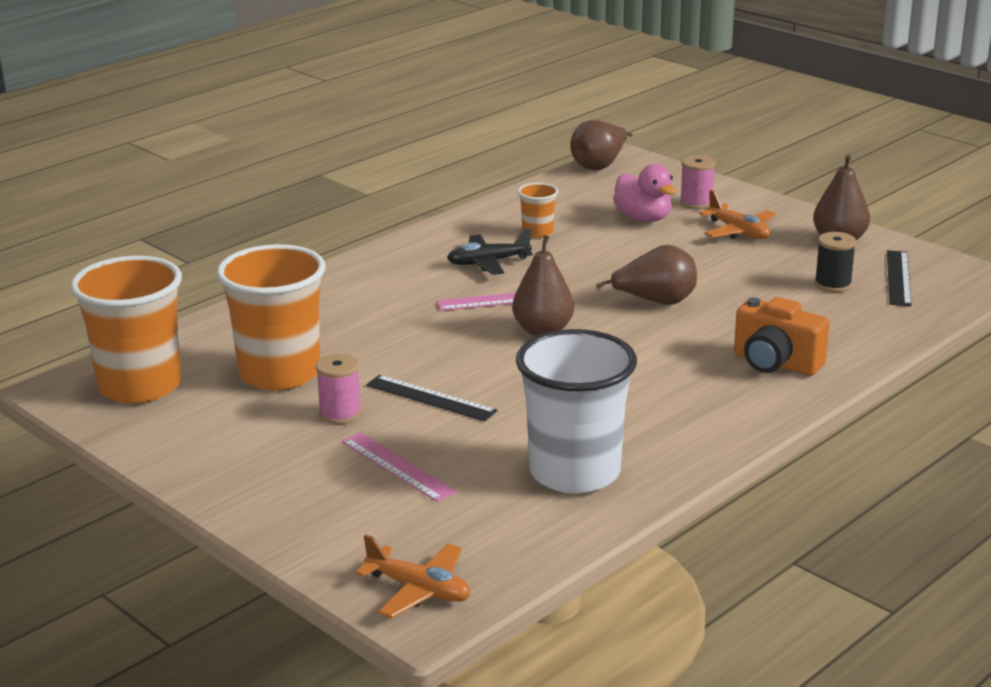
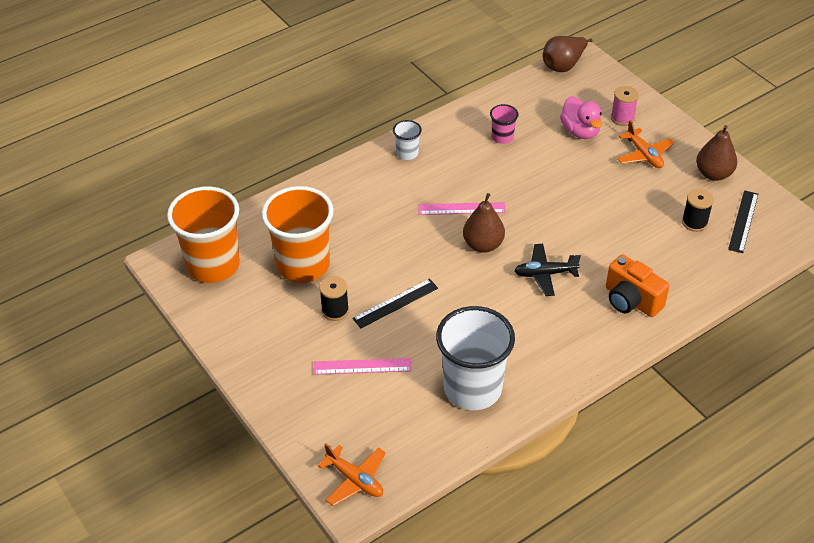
camera: 10 degrees right, 20 degrees up
(340, 414) = (335, 310): pink spool -> black spool
(397, 466) = (362, 366): pink ruler -> pink ruler turned 60 degrees counterclockwise
(407, 257) = (407, 153): none -> white cup
(431, 398) = (395, 303): black ruler -> black ruler turned 75 degrees counterclockwise
(488, 263) = (461, 167): black plane -> black plane (545, 274)
(537, 232) = (502, 137): orange cup -> pink cup
(656, 302) = (566, 225): brown pear -> none

